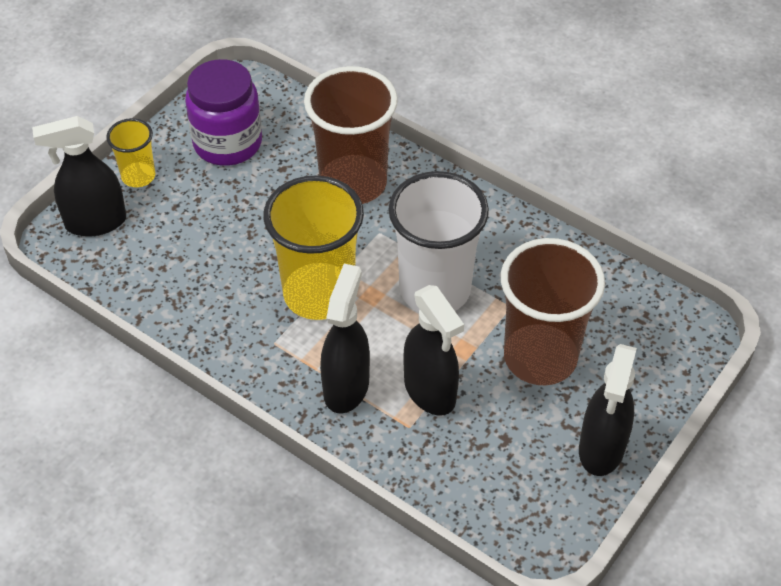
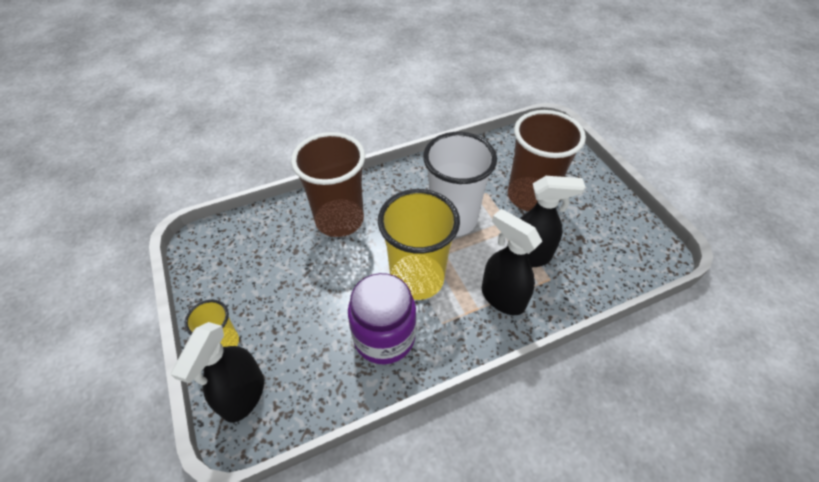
camera: 60 degrees left, 0 degrees up
(227, 143) = (245, 271): purple jar -> purple jar (384, 337)
(601, 449) = (605, 200): black spray bottle -> none

